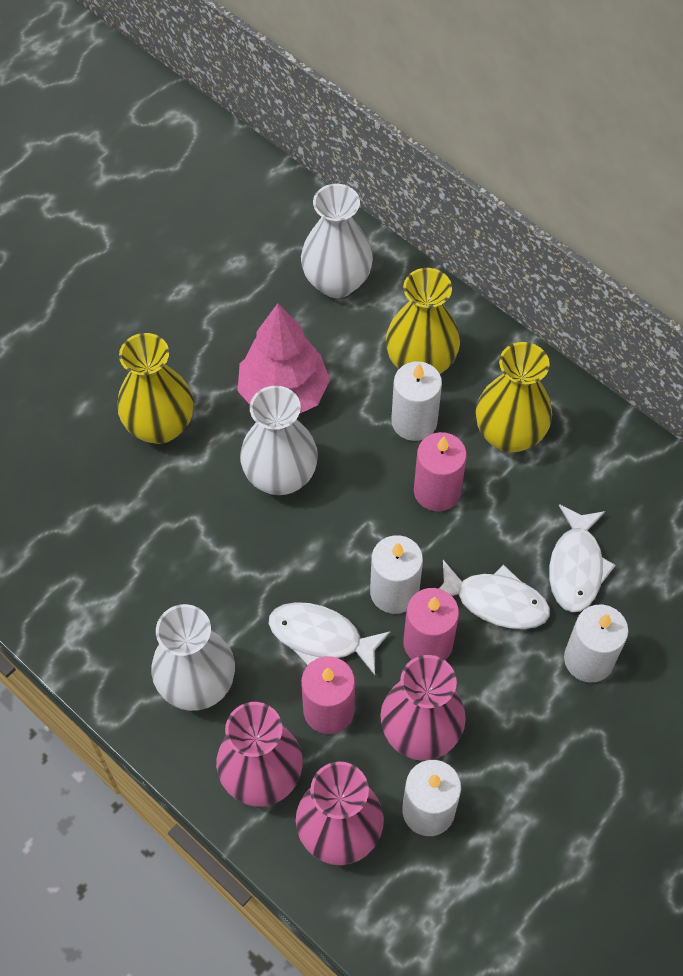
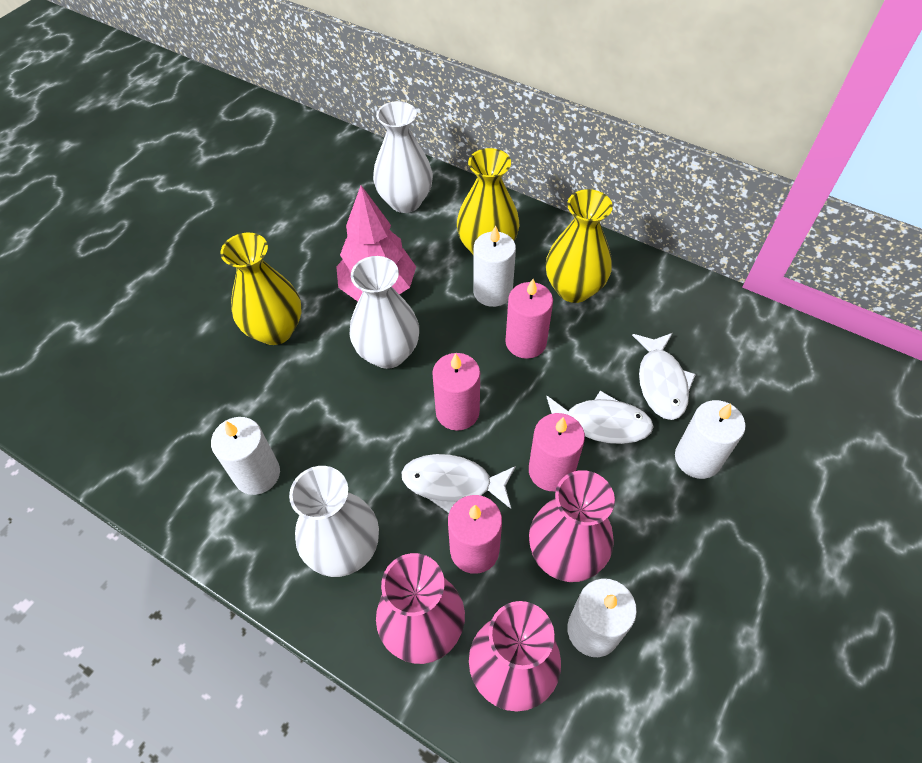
camera: 10 degrees left, 5 degrees down
(342, 559) = (457, 412): none -> pink candle
(394, 592) = (510, 431): white candle -> white candle (257, 474)

